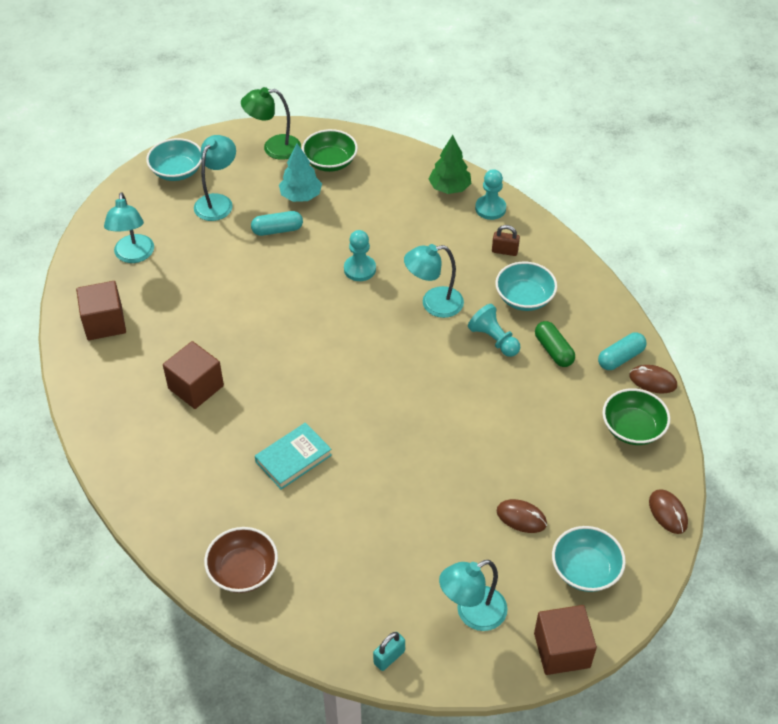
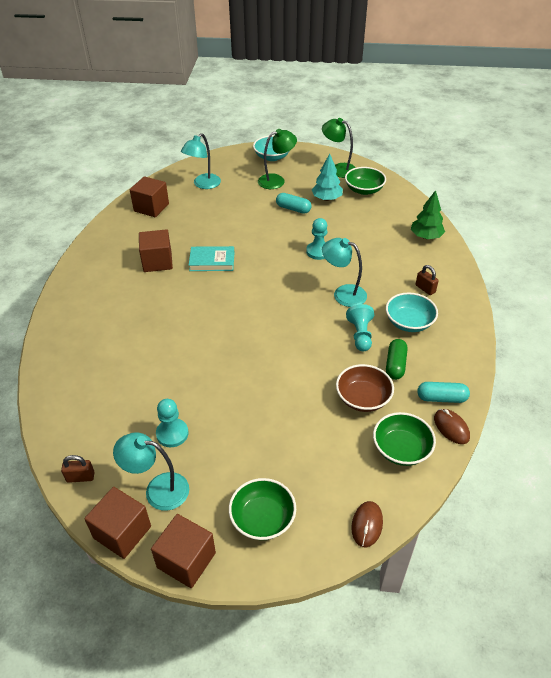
camera: 40 degrees right, 5 degrees down
(218, 202) = (276, 180): turquoise lamp -> green lamp
(243, 571) = (66, 369): brown bowl -> brown bowl (363, 398)
(293, 458) = (163, 328): turquoise book -> turquoise book (212, 261)
(389, 657) = (80, 477): turquoise padlock -> brown padlock
(483, 671) = (122, 532): none -> brown cube
(490, 208) = (442, 260): turquoise pawn -> turquoise pawn (172, 434)
(521, 517) = (257, 453): brown mouse -> none
(585, 570) = (262, 519): turquoise bowl -> green bowl

